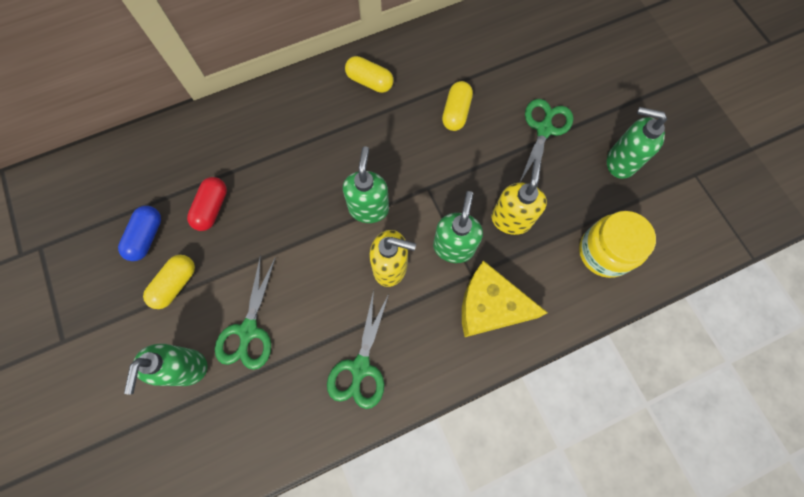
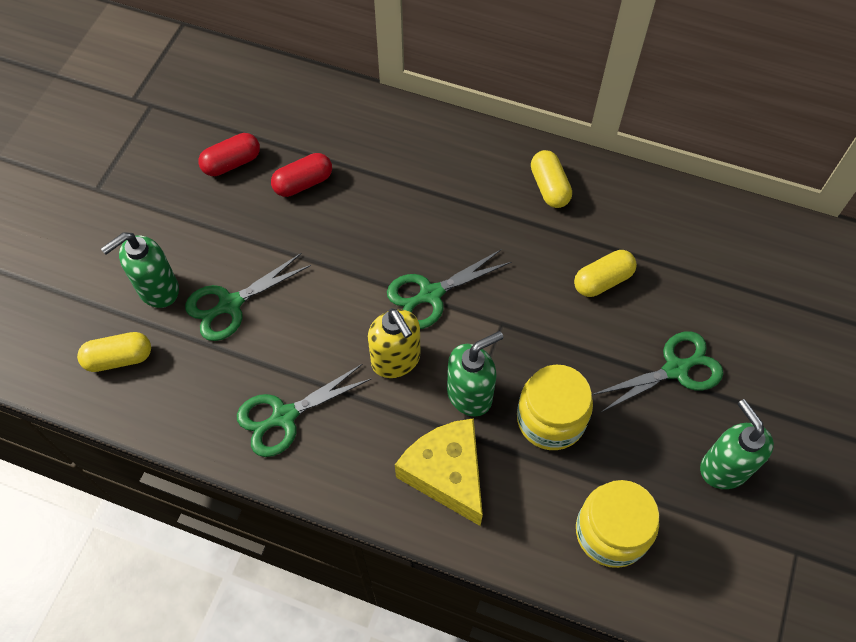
camera: 45 degrees right, 10 degrees down
(147, 237) = (232, 163): blue capsule -> red capsule
(175, 284) = (215, 218): yellow capsule -> yellow capsule (119, 358)
(368, 208) = (430, 294): green soap dispenser -> green scissors
(511, 219) = (550, 419): yellow soap dispenser -> yellow jar

